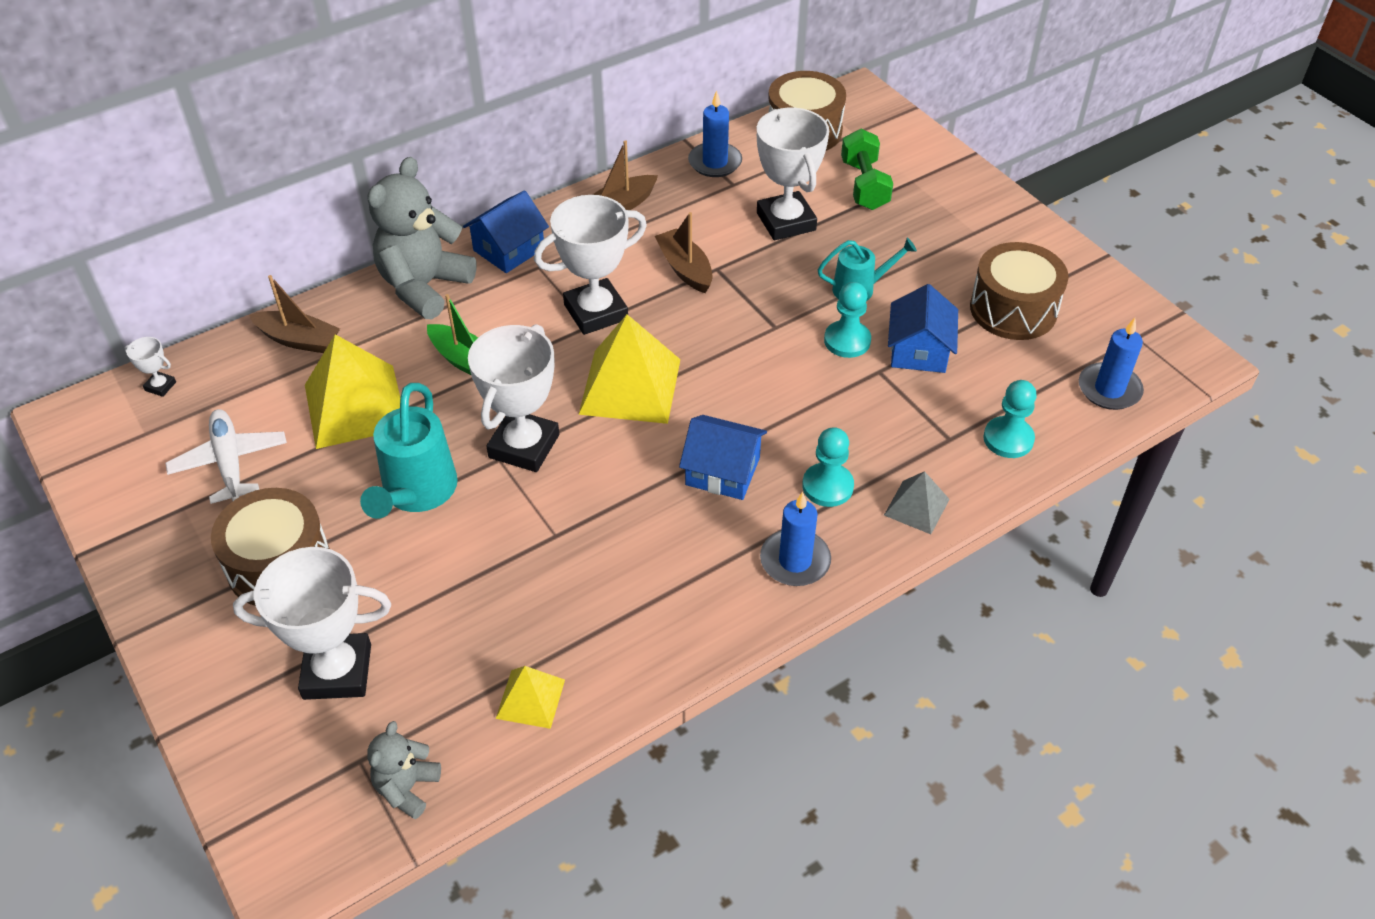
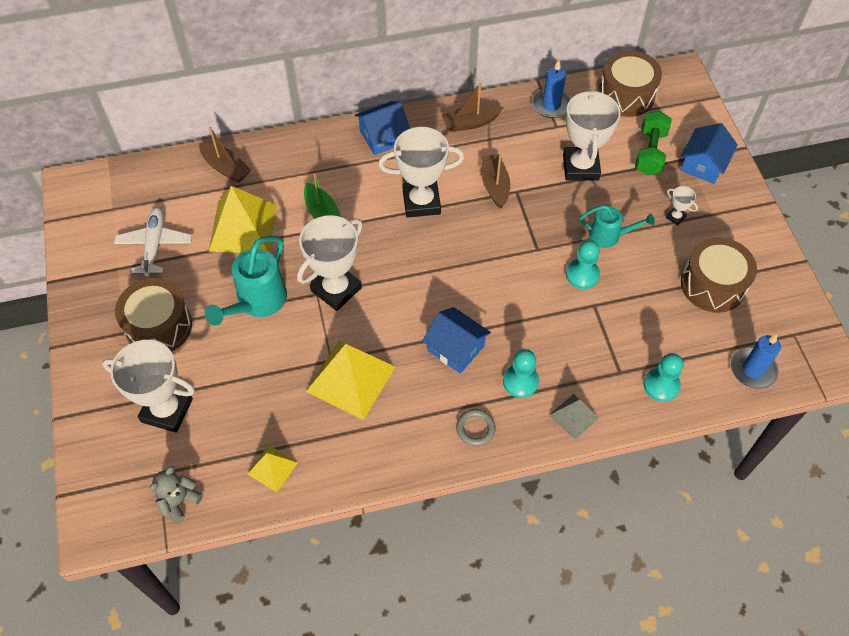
camera: 20 degrees right, 10 degrees up
(160, 386) = (132, 177): white trophy -> white trophy (675, 217)
(424, 286) = (318, 150): grey teddy bear -> none
(630, 386) = (421, 265): yellow pyramid -> yellow pyramid (351, 379)
(795, 561) = (475, 429): blue candle -> grey ring
(919, 350) = (629, 297): blue house -> blue house (703, 164)

